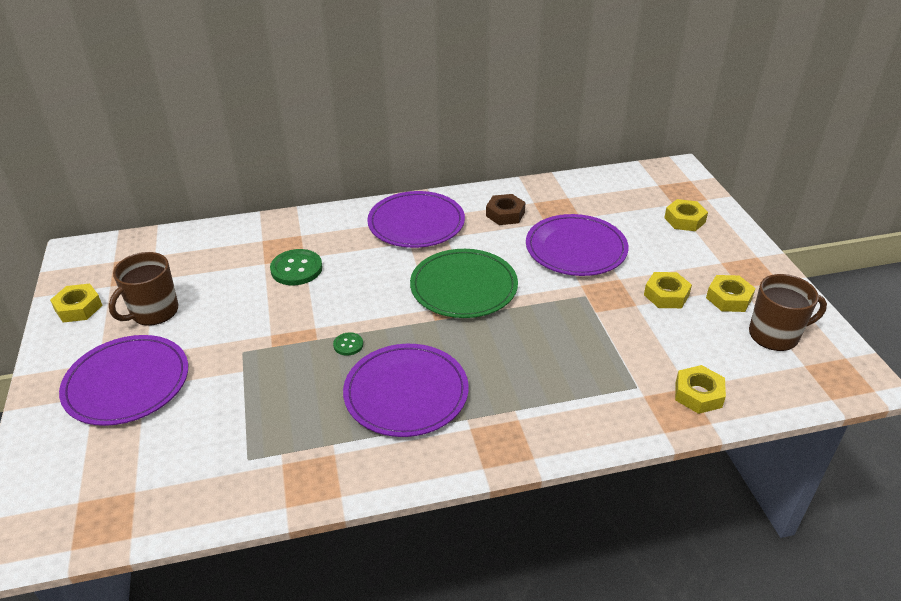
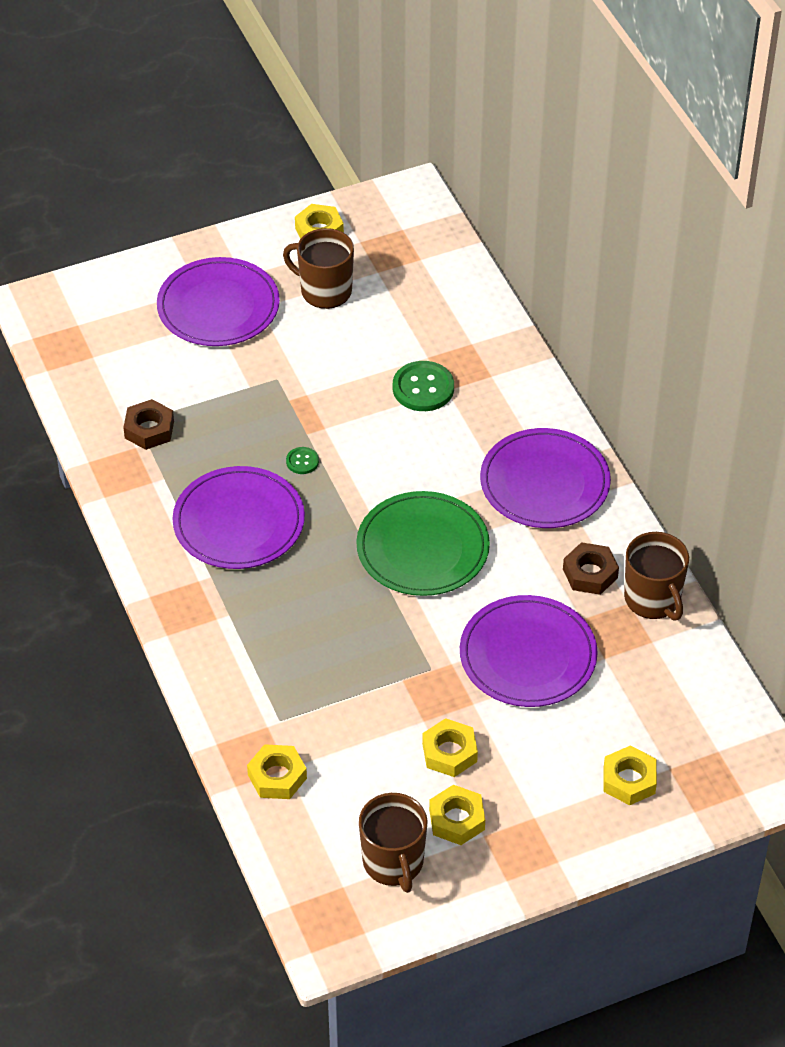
camera: 80 degrees right, 10 degrees up
(263, 450) = (149, 429): none -> brown nut
(532, 192) = (653, 599): none -> brown mug

